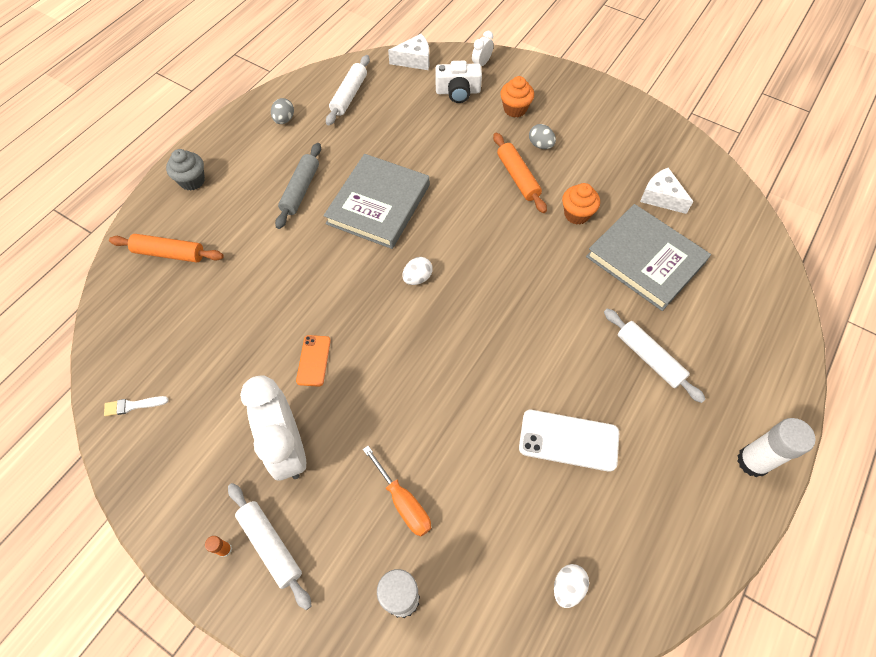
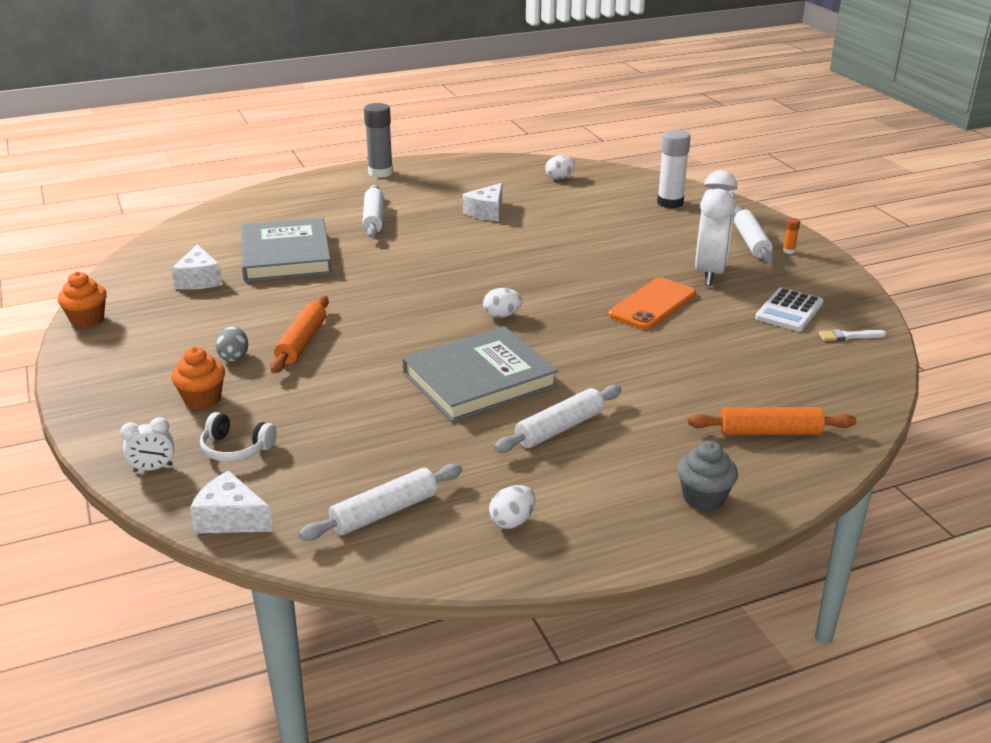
camera: 145 degrees left, 30 degrees down
(133, 405) = (849, 336): white brush -> white brush turned 150 degrees clockwise
(169, 253) = (769, 432): orange rolling pin -> orange rolling pin turned 45 degrees counterclockwise
(194, 419) = (789, 311): none -> white calculator
(284, 120) = (512, 521): grey egg -> white egg
(301, 190) = (559, 428): grey rolling pin -> white rolling pin
(313, 360) = (652, 304): orange phone -> orange phone, size x1.67
(403, 502) = (636, 228): orange screwdriver -> none
(458, 91) = (236, 448): white camera -> white headphones
(568, 440) = (487, 212): white phone -> white cheese
(576, 214) = (292, 298): orange cupcake -> orange cupcake (87, 320)
(753, 461) = (380, 173): white glue stick -> grey glue stick

